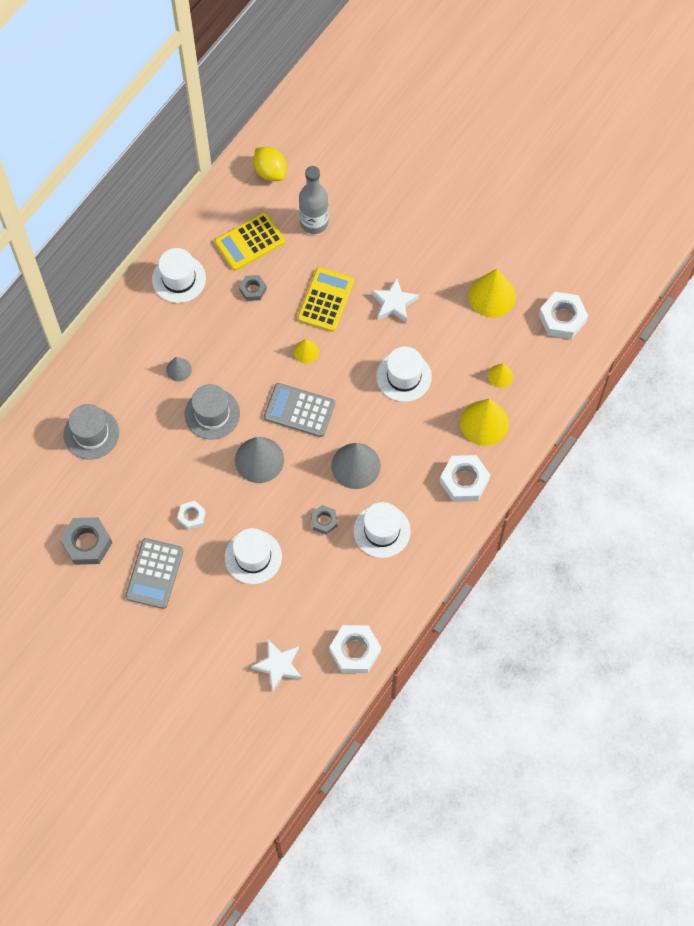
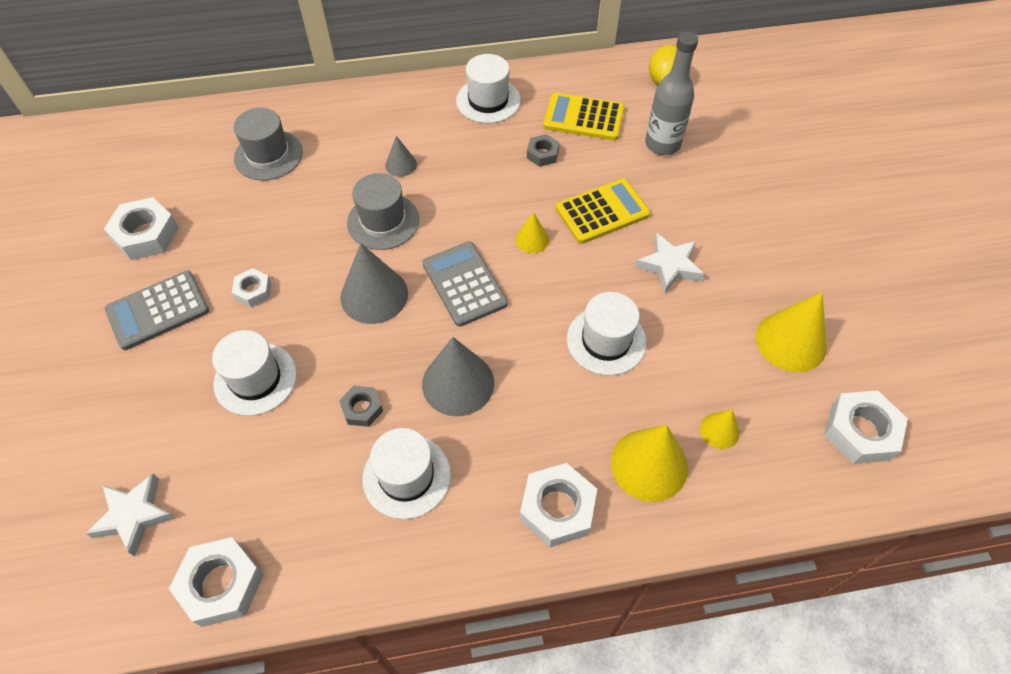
camera: 45 degrees right, 10 degrees down
(87, 543) = (146, 235): grey nut -> white nut

